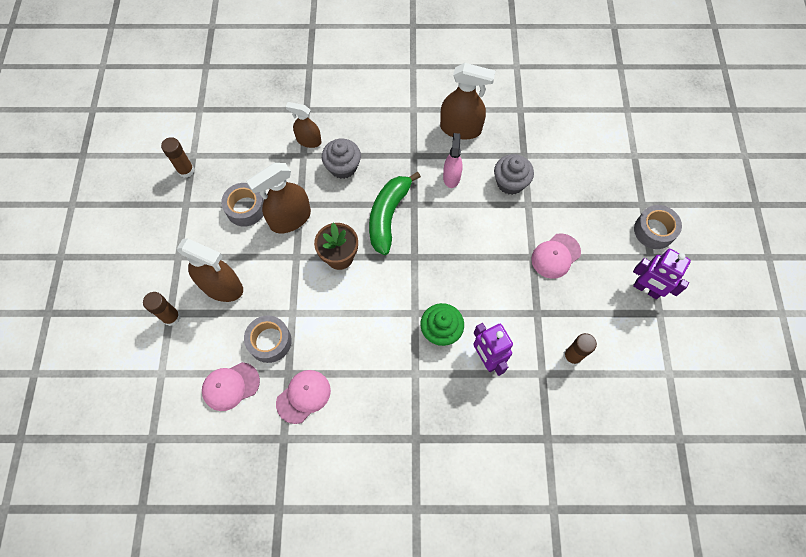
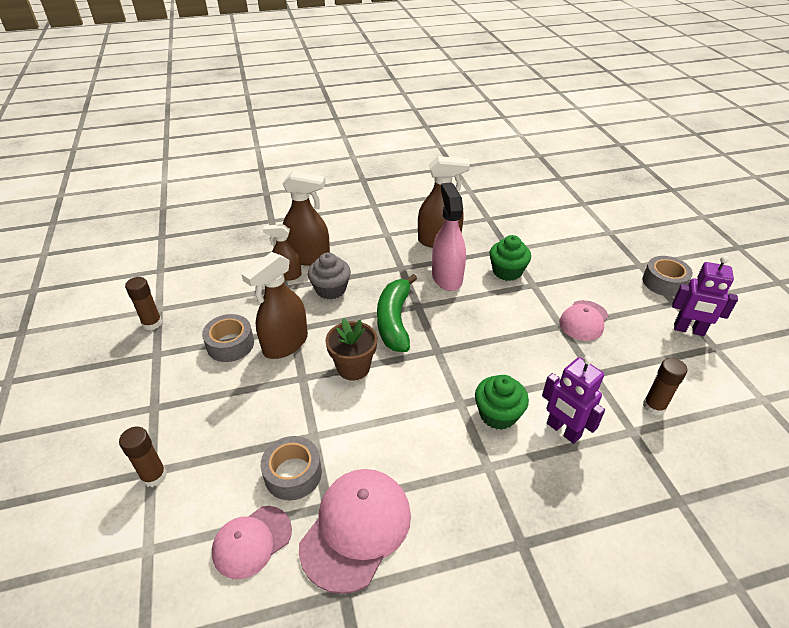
camera: 15 degrees left, 25 degrees down
(222, 287) = (217, 427): brown spray bottle -> brown spray bottle (308, 257)
(303, 396) = (356, 529): pink cap -> pink cap, size x1.59
(451, 177) = (447, 277): pink spray bottle -> pink spray bottle, size x1.61
(510, 182) = (507, 271): grey cupcake -> green cupcake

